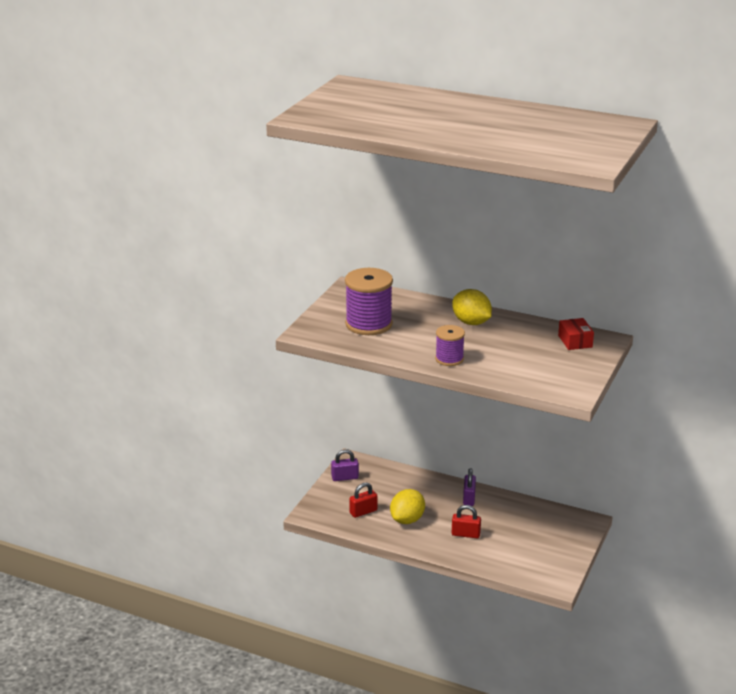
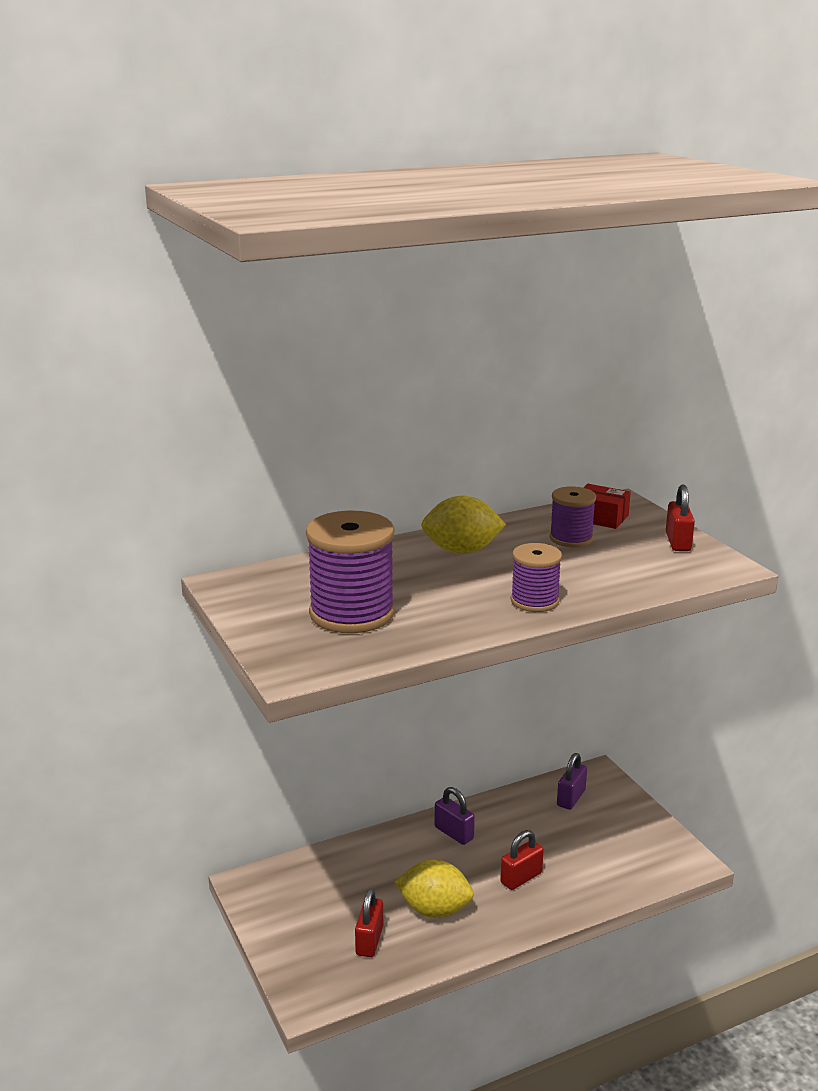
camera: 50 degrees left, 5 degrees down
(345, 477) = (274, 913): purple padlock -> purple padlock (571, 798)
(407, 519) = (434, 910): yellow lemon -> yellow lemon turned 60 degrees counterclockwise
(534, 343) = (571, 538): none -> purple spool
(581, 371) = (678, 542): none -> red padlock

